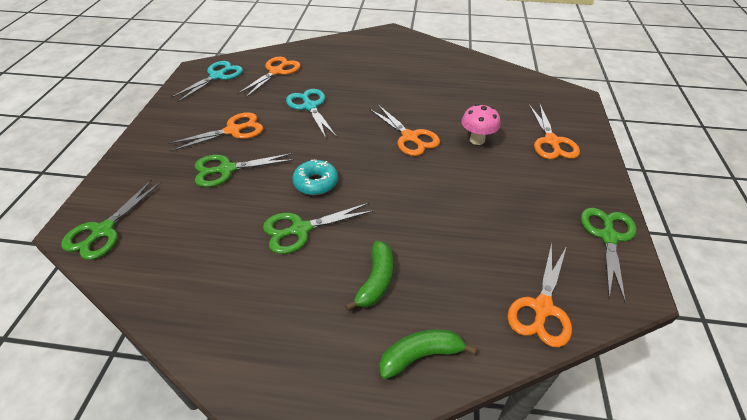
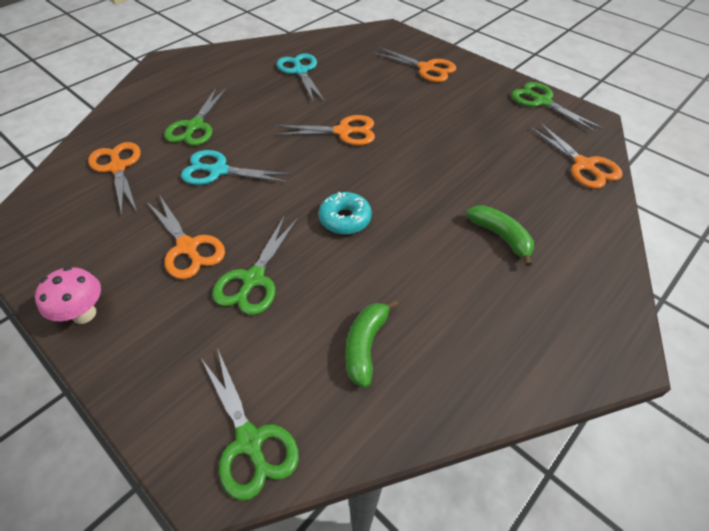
camera: 55 degrees left, 5 degrees up
(217, 76) = (53, 220): turquoise scissors -> turquoise scissors (300, 71)
(233, 130) = (187, 247): orange scissors -> orange scissors turned 135 degrees clockwise
(300, 229) = (401, 258): green scissors -> green scissors (195, 126)
(420, 356) = (591, 247): green banana -> green banana (365, 345)
(477, 140) = (387, 100): pink mushroom -> pink mushroom (84, 314)

